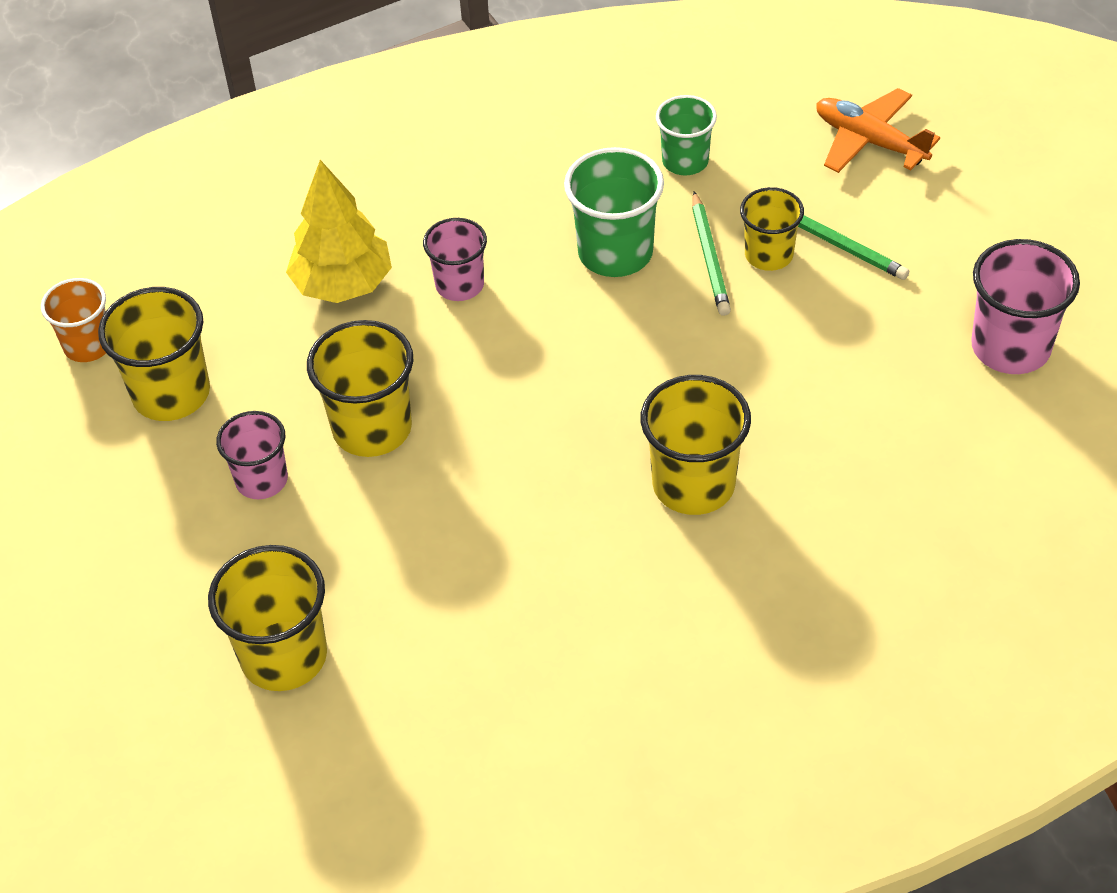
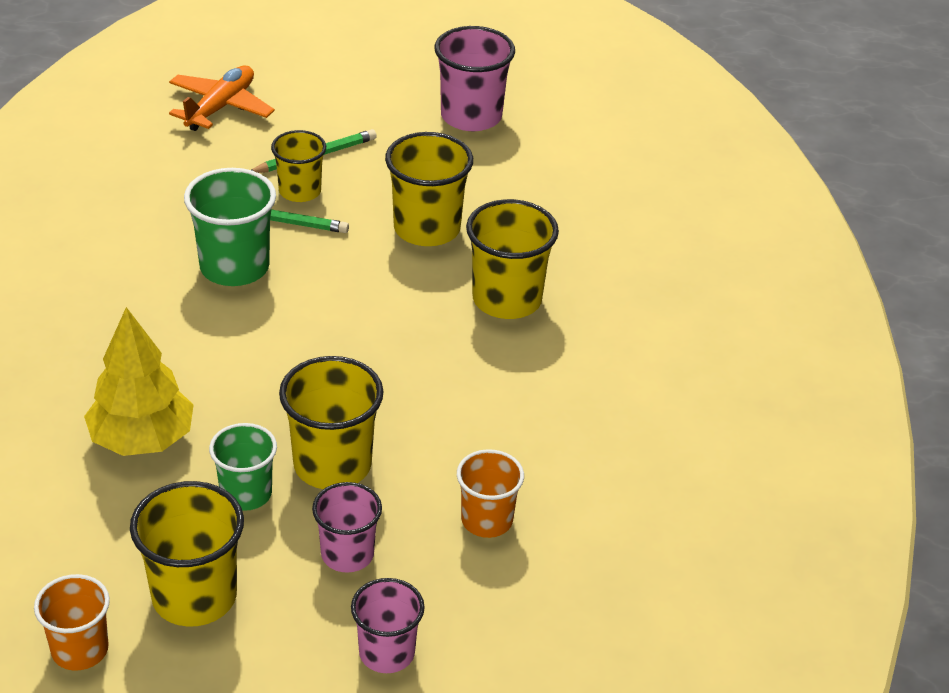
camera: 75 degrees left, 10 degrees down
(284, 656) = (557, 586): yellow cup -> yellow cup (427, 228)
(349, 572) = (487, 520): none -> orange cup
(459, 285) = (201, 366): pink cup -> pink cup (387, 653)
(685, 161) = (161, 200): green cup -> green cup (246, 493)
(869, 141) = (220, 107): orange plane -> orange plane turned 150 degrees clockwise

